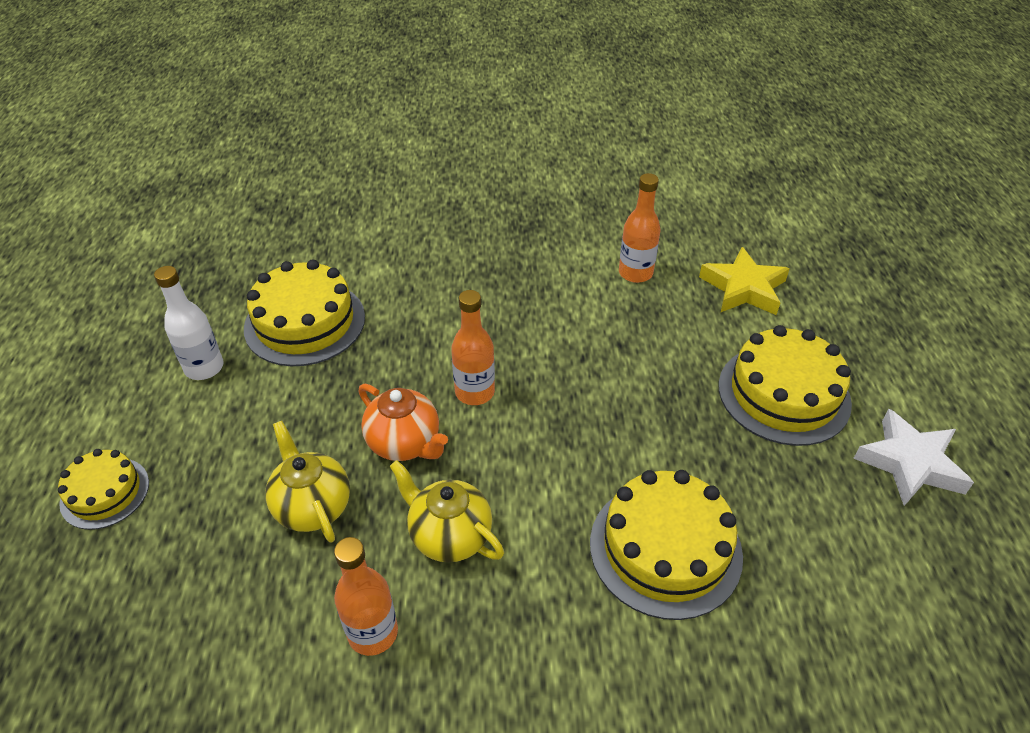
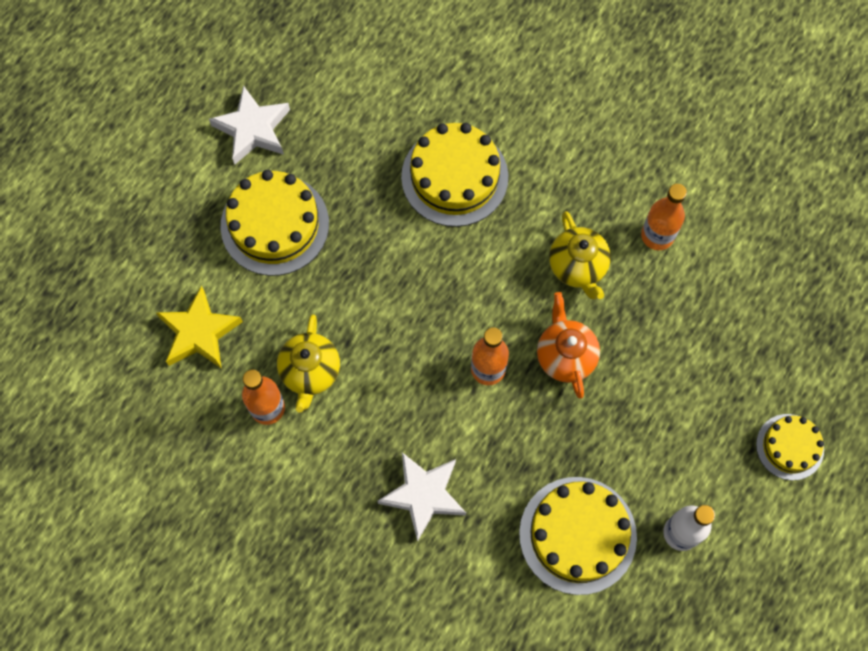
camera: 145 degrees left, 25 degrees up
(312, 506) = (653, 344): yellow teapot -> yellow teapot (310, 372)
(459, 285) = (423, 495): none -> white star

